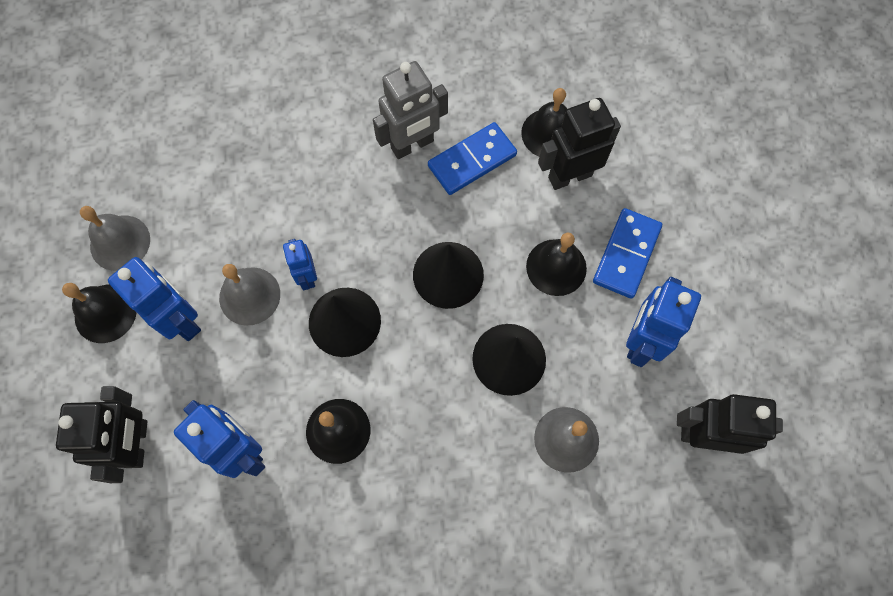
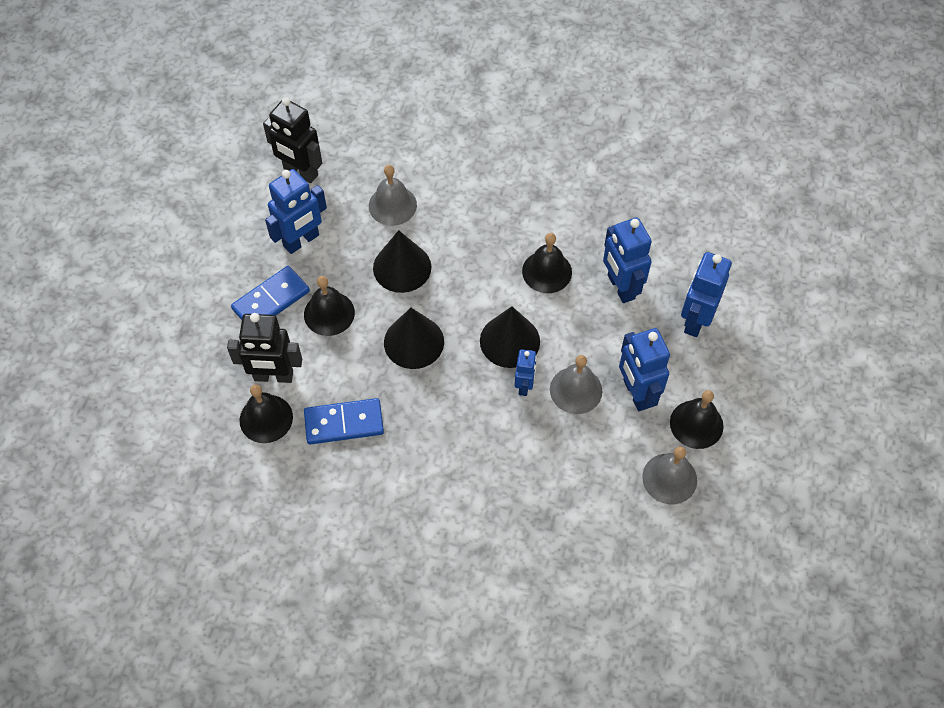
camera: 155 degrees left, 10 degrees down
(137, 444) = (695, 320): black robot -> blue robot
(412, 145) = (386, 458): grey robot -> none

